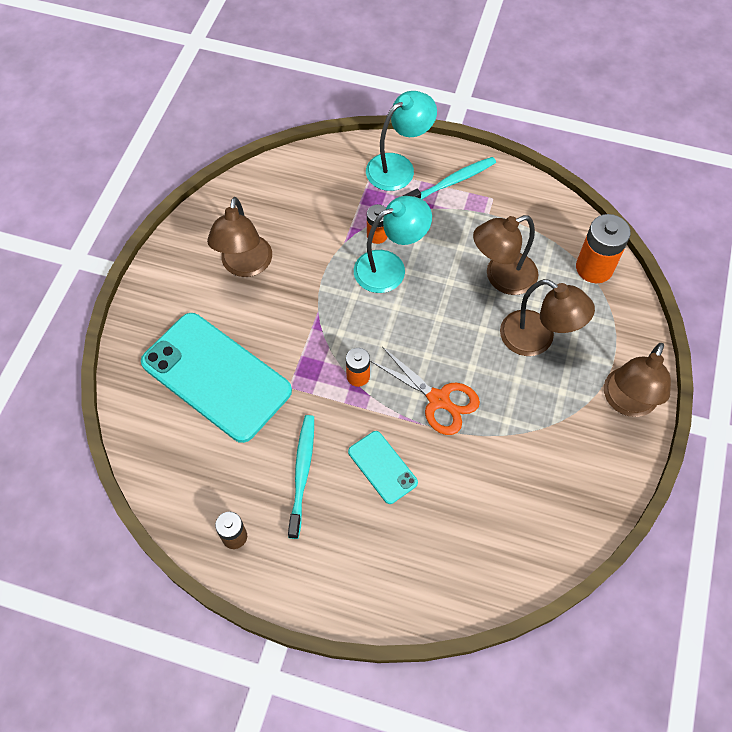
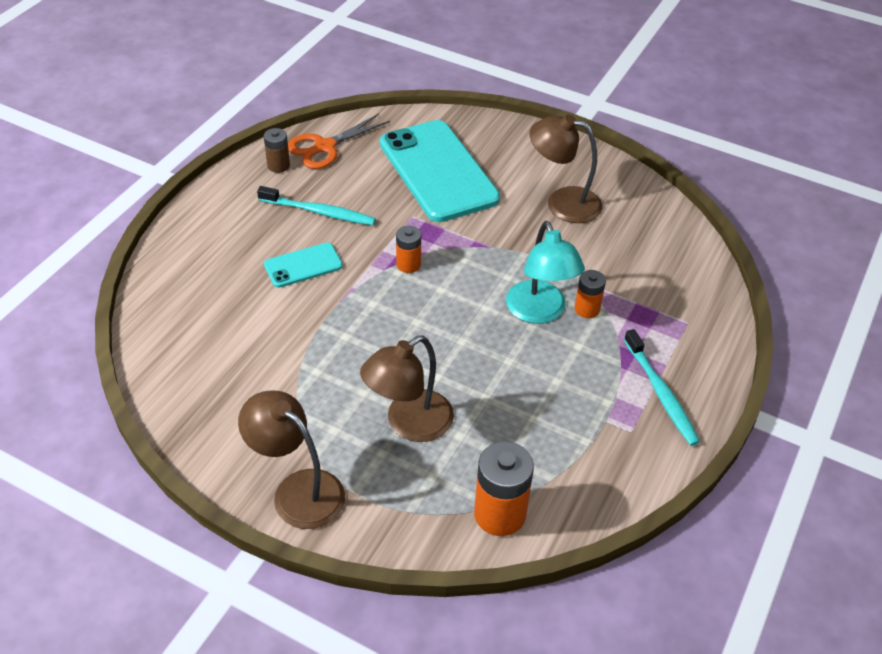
camera: 100 degrees right, 15 degrees down
(216, 376) = (438, 171): turquoise phone -> turquoise phone turned 75 degrees counterclockwise
(398, 167) = (690, 346): turquoise lamp -> none
(439, 400) = (360, 321): orange scissors -> orange scissors (324, 147)
(501, 277) = (504, 410): brown lamp -> none

